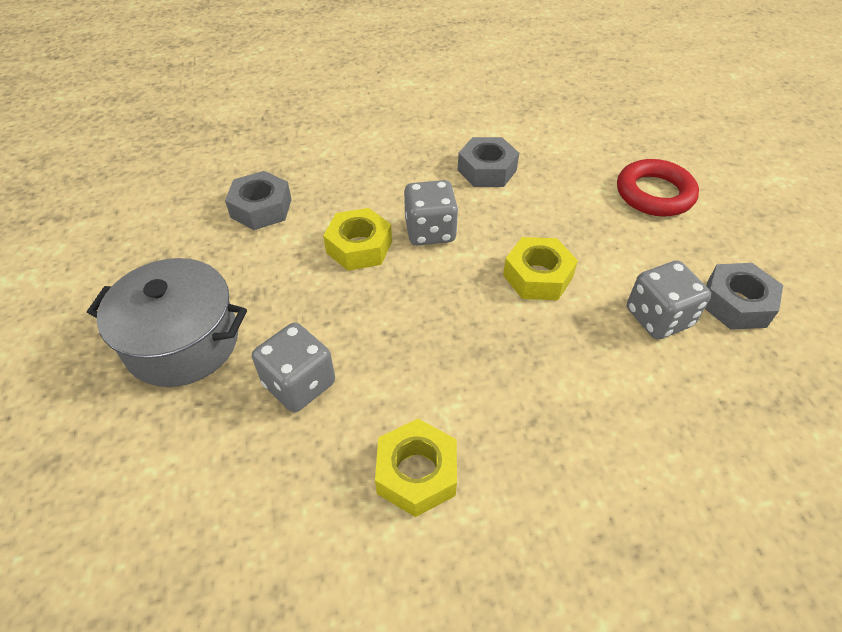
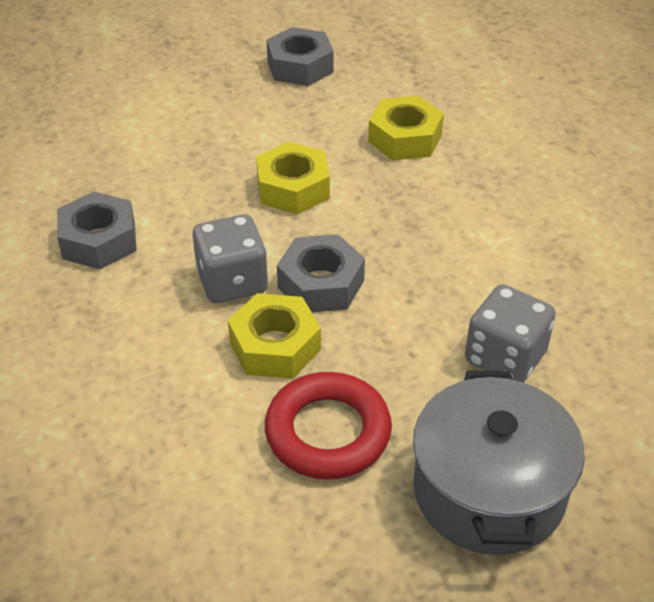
camera: 100 degrees left, 5 degrees down
(261, 208) = (209, 479): grey nut -> grey nut (320, 284)
(416, 473) = (566, 252): yellow nut -> yellow nut (405, 138)
(654, 194) = (139, 105): red ring -> red ring (328, 432)
(658, 317) = (330, 110): grey dice -> none

